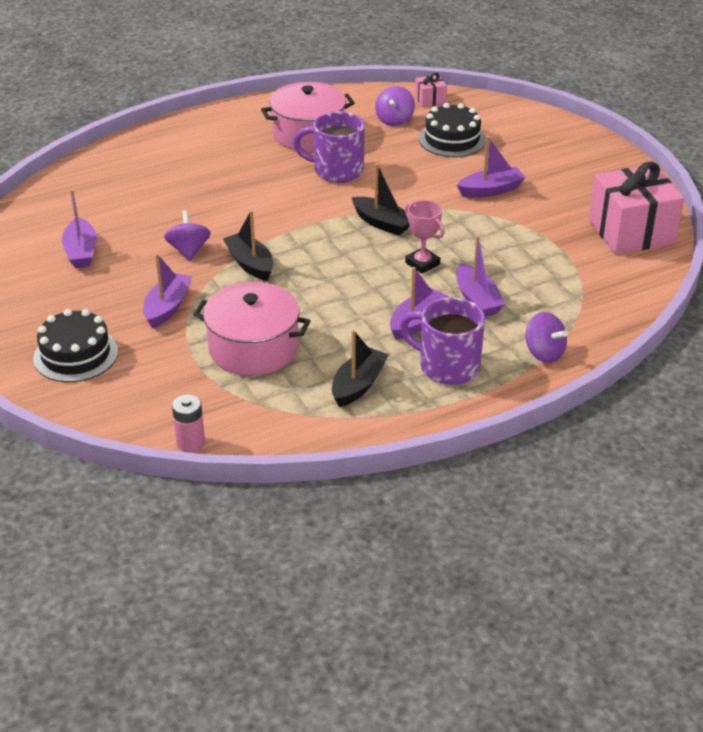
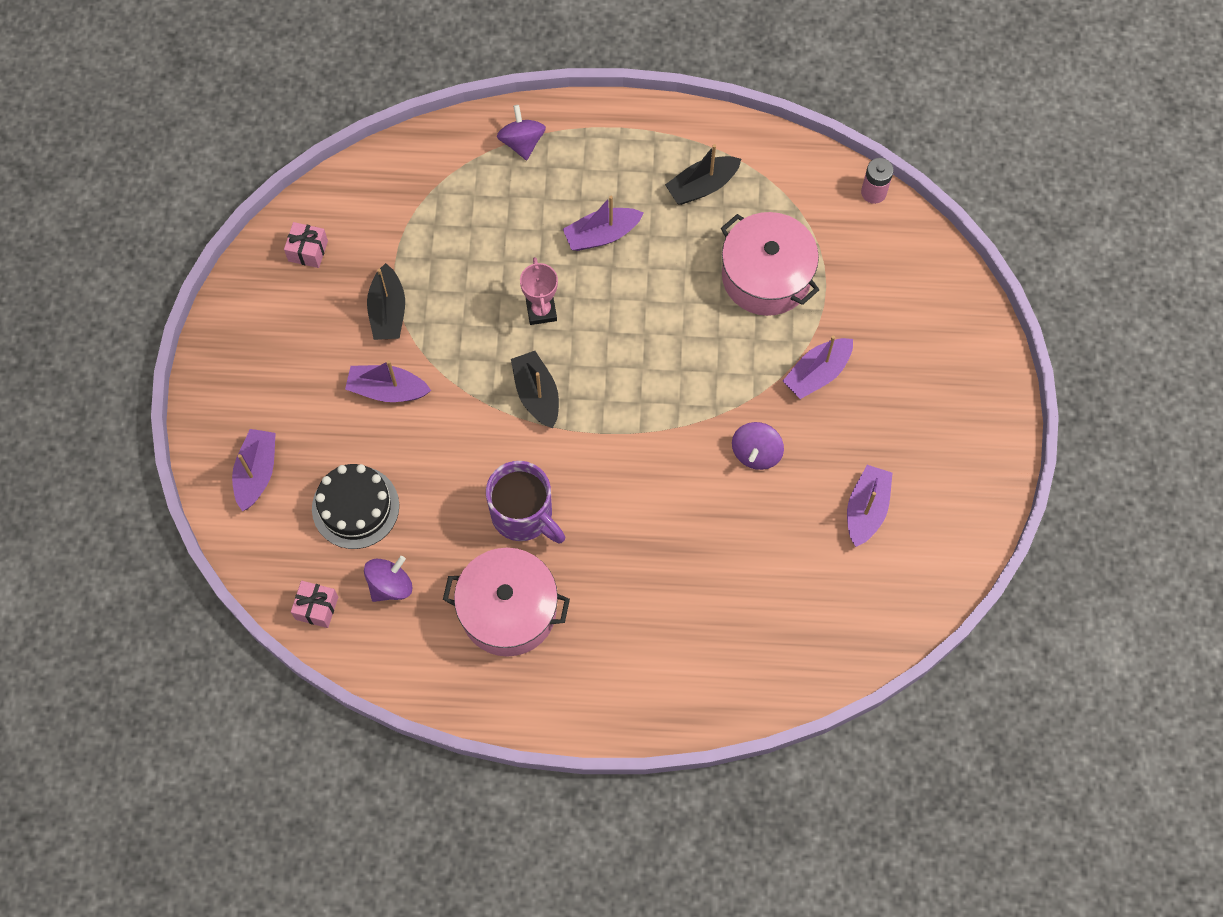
camera: 150 degrees left, 30 degrees up
(76, 355) = (928, 349): black cake -> none
(250, 264) = (706, 398): black boat -> black boat (388, 311)
(447, 366) = (614, 169): purple mug -> none
(477, 299) = (528, 235): purple boat -> purple boat (257, 473)
(631, 232) = (308, 251): pink gift -> pink gift, size x0.44

